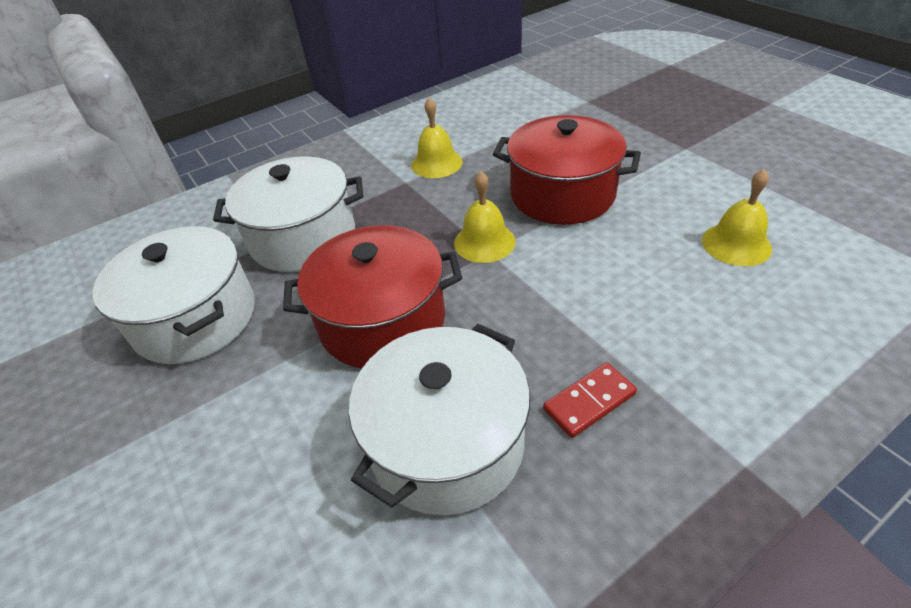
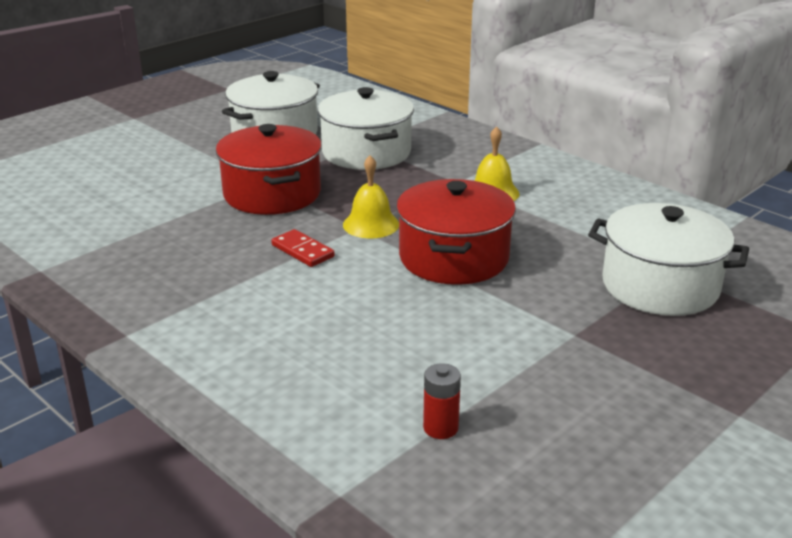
camera: 75 degrees right, 15 degrees down
(446, 443) = (162, 227): white pot -> white pot (660, 286)
(589, 402) = (189, 275): red domino -> red domino (302, 251)
(736, 244) = (385, 353): yellow bell -> none
(839, 220) = (440, 428): none -> red battery

